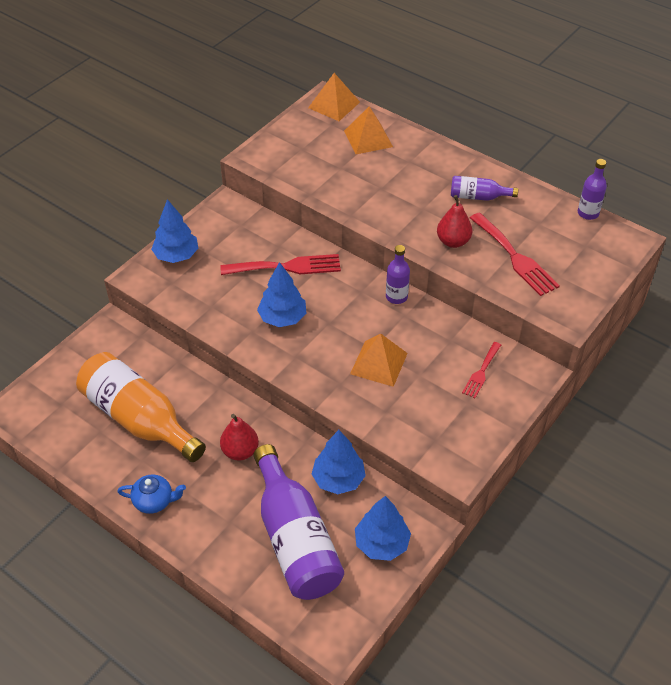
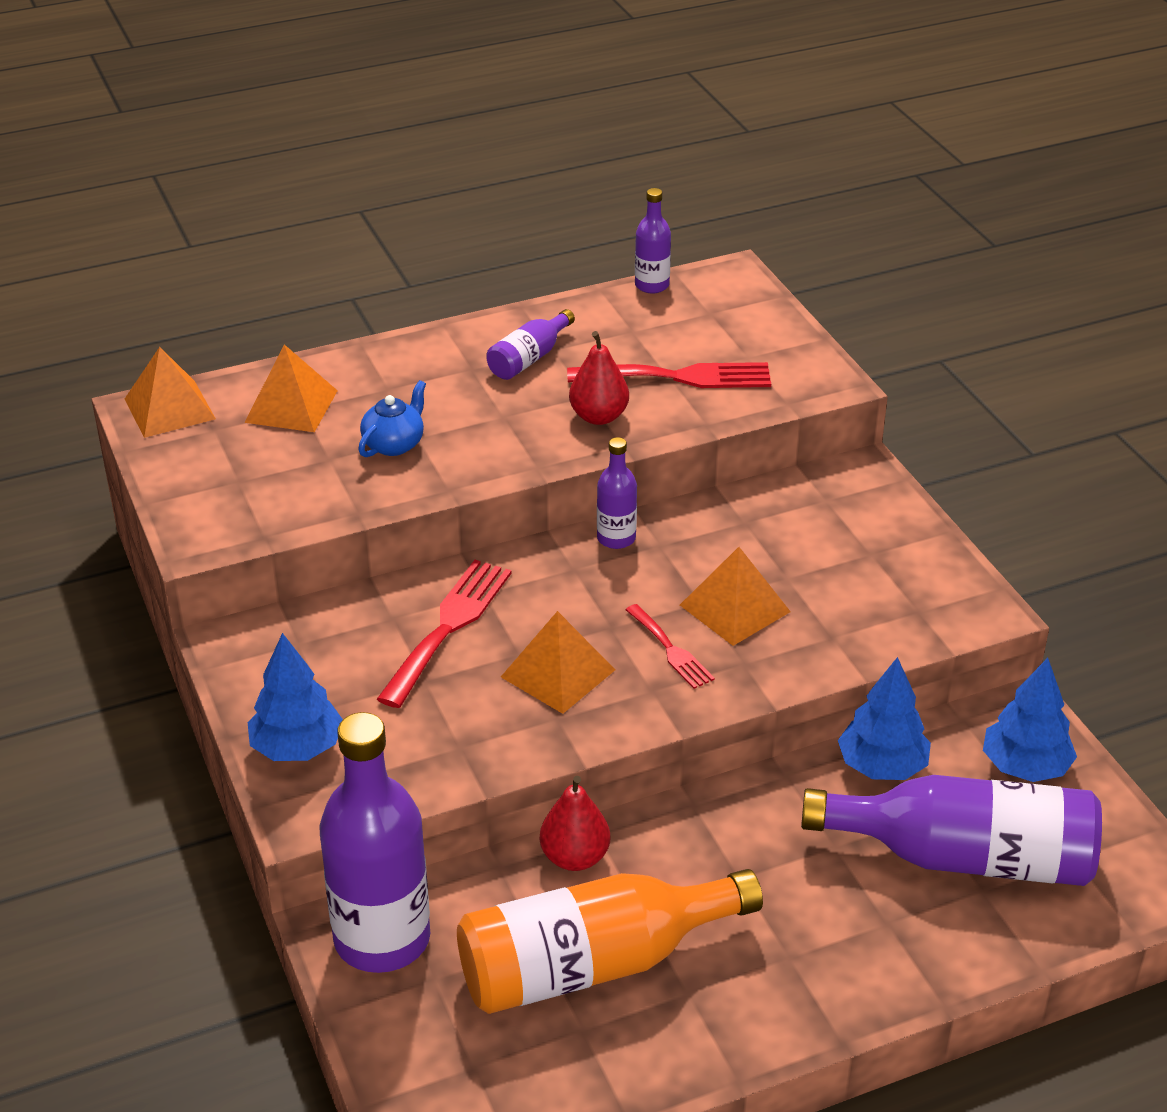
camera: 60 degrees left, 10 degrees down
(114, 342) = (382, 939): none -> purple bottle
(154, 501) = (786, 1005): blue teapot -> blue teapot (394, 444)
(240, 451) = (753, 858): red pear -> red pear (575, 857)
(282, 318) = (558, 673): blue tree -> orange pyramid
(481, 372) = (826, 519): red fork -> red fork (671, 650)

